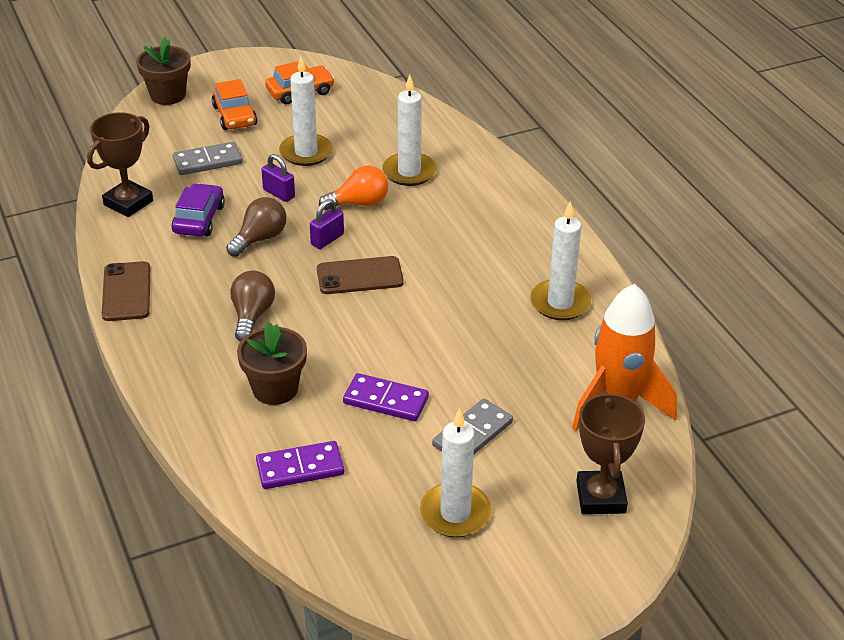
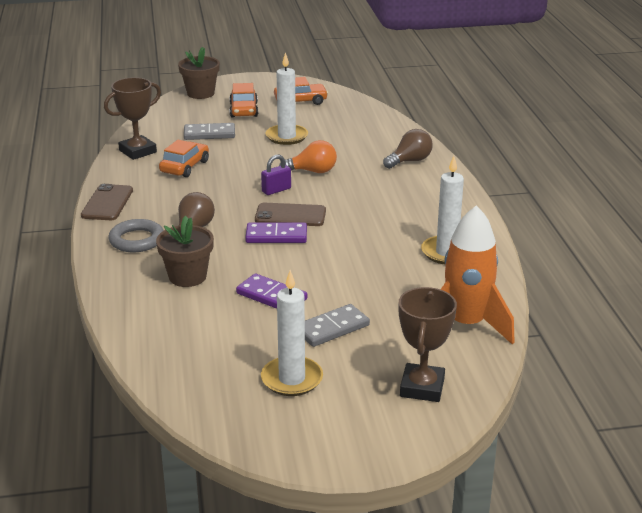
camera: 15 degrees right, 10 degrees down
(189, 344) = (136, 240): none -> grey ring
(199, 219) = (185, 167): purple car -> orange car
(260, 239) = (224, 183): brown light bulb -> brown light bulb (410, 161)
(279, 193) = (253, 158): purple padlock -> none
(300, 468) = (180, 330): purple domino -> purple domino (276, 236)
(409, 172) = (361, 157): white candle -> none

